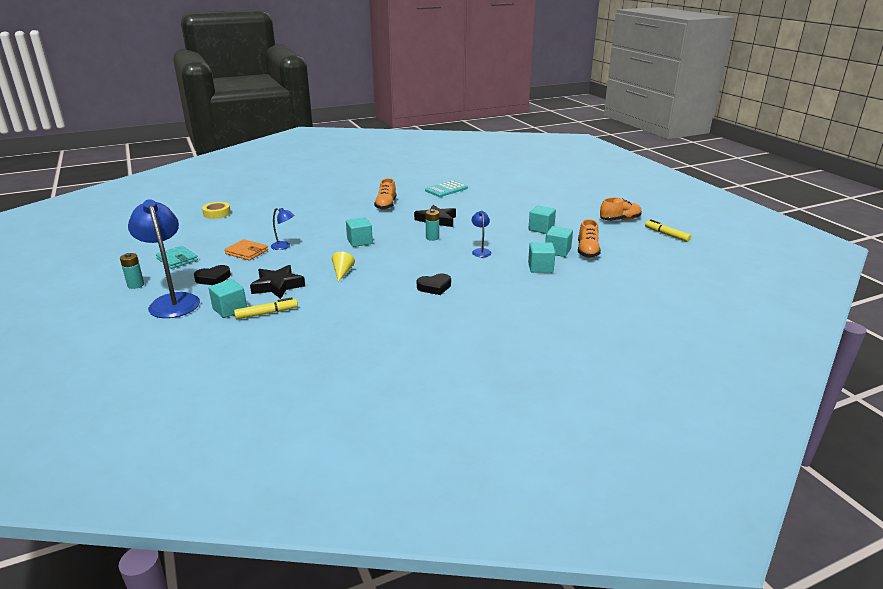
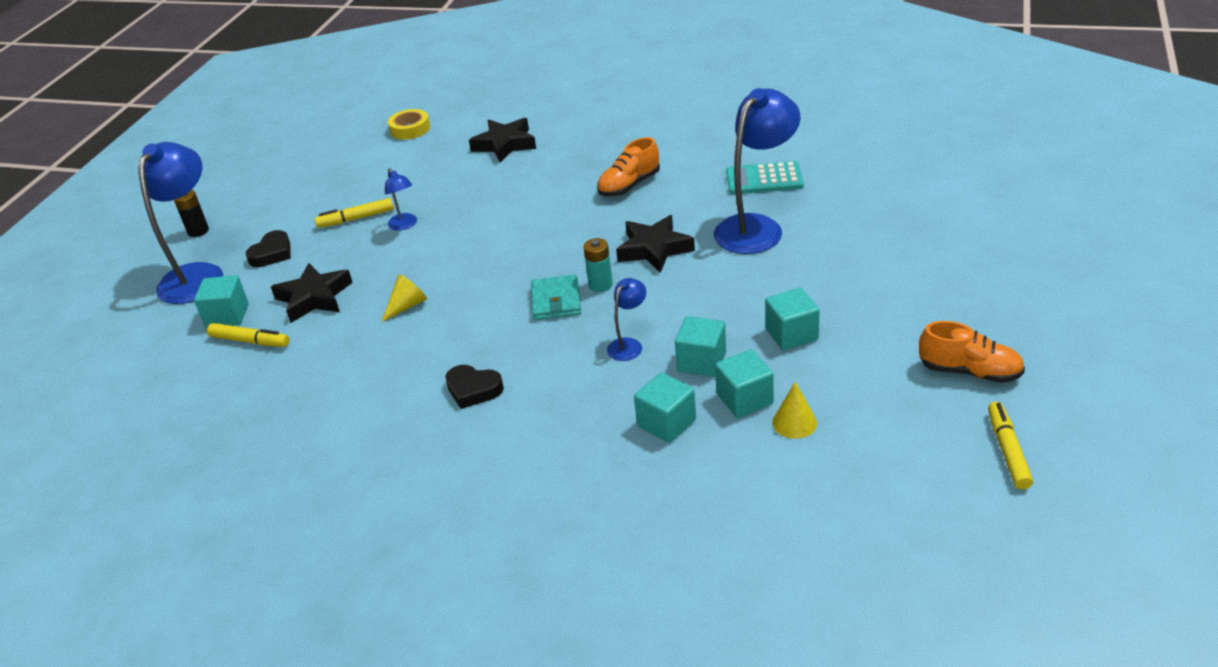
camera: 45 degrees right, 10 degrees up
(135, 285) = (198, 231): turquoise battery -> black battery
(177, 259) = (278, 203): turquoise wallet -> turquoise wallet (556, 301)
(213, 278) = (272, 253): black heart -> black heart turned 75 degrees counterclockwise
(246, 252) = (356, 219): orange wallet -> yellow marker
(290, 206) = (505, 144): none -> black star
(359, 241) = (499, 252): turquoise cube -> turquoise cube (701, 362)
(469, 203) = (756, 227): none -> blue lamp
(587, 251) = (794, 422): orange shoe -> yellow cone

